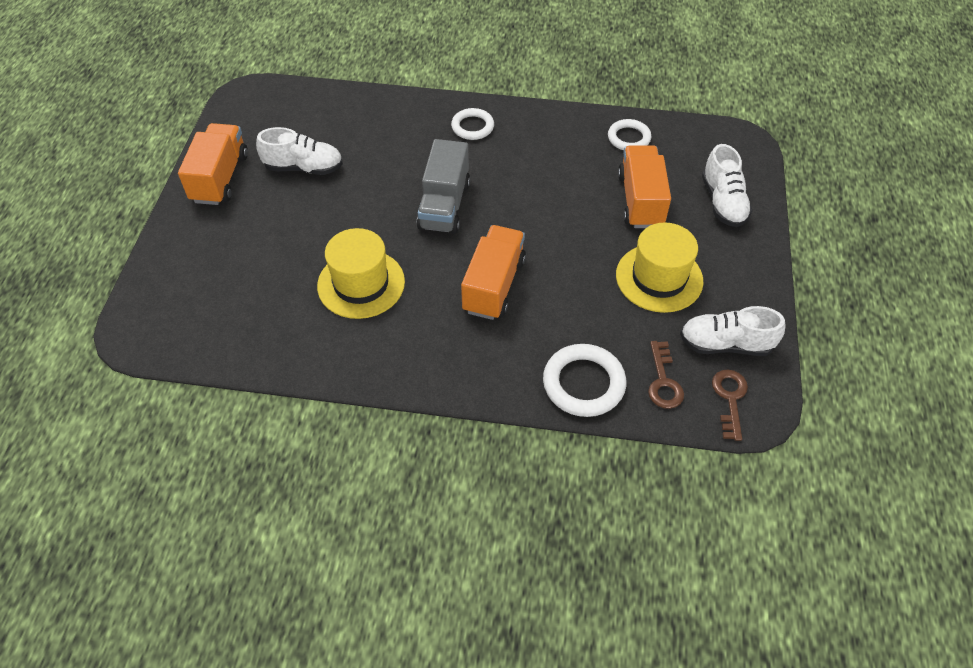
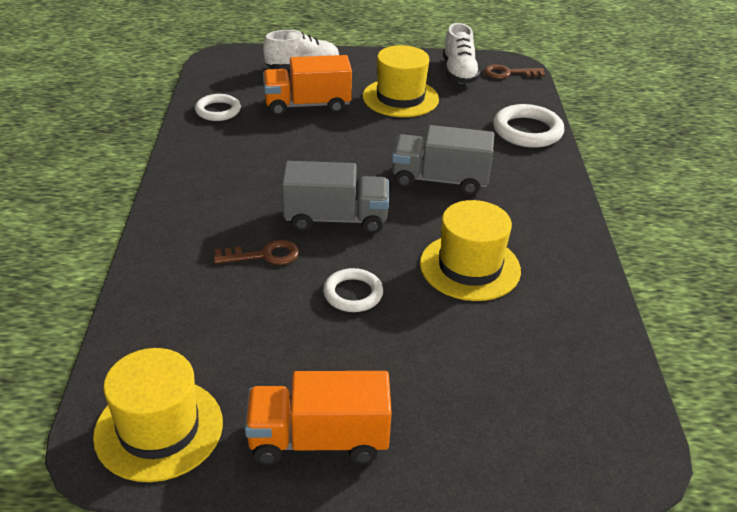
camera: 100 degrees left, 15 degrees down
(256, 112) = (159, 429): none -> yellow hat
(304, 168) = (285, 347): white shoe -> none
(472, 127) = (199, 208): white ring -> white ring (353, 294)
(494, 285) = (440, 180): orange truck -> grey truck
(663, 381) = (506, 97): brown key -> brown key (264, 255)

